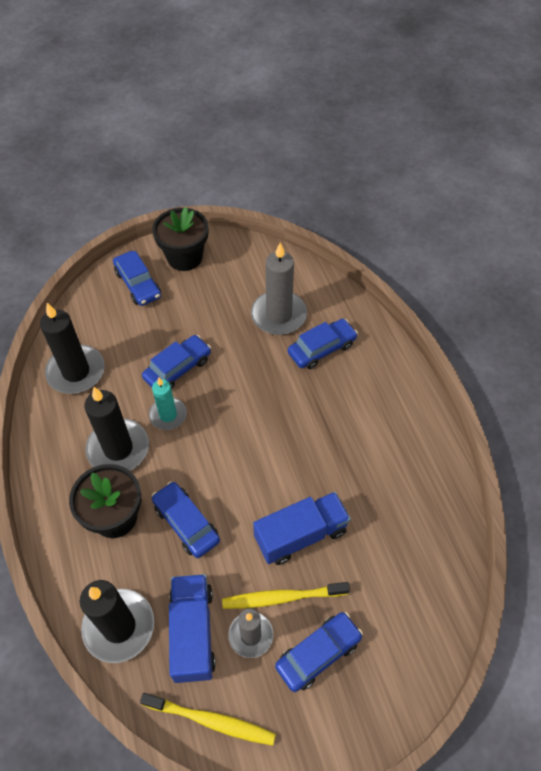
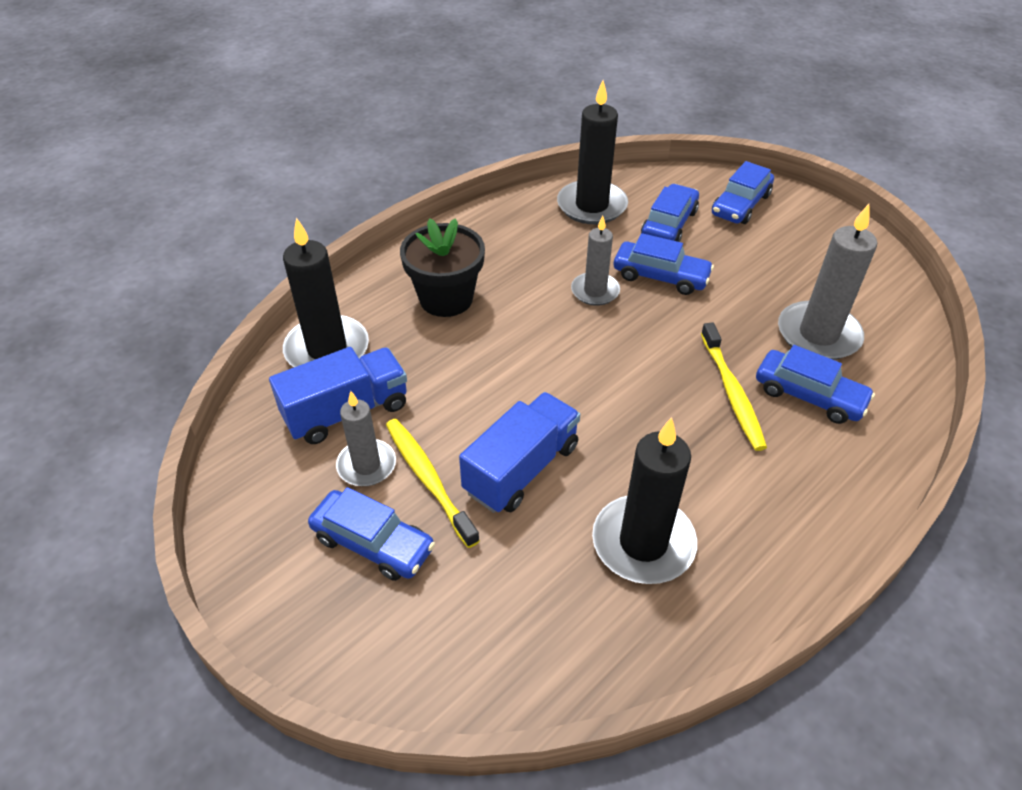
camera: 65 degrees right, 10 degrees down
(118, 448) = (526, 270): black candle -> black candle (643, 543)
(168, 415) = (595, 291): turquoise candle -> grey candle
(184, 257) = (815, 224): black flower pot -> none
(186, 523) = (472, 357): blue car -> blue car (669, 224)
(211, 721) = (253, 465): yellow toothbrush -> yellow toothbrush (732, 392)
(301, 535) = (521, 469): blue truck -> blue truck turned 90 degrees counterclockwise

